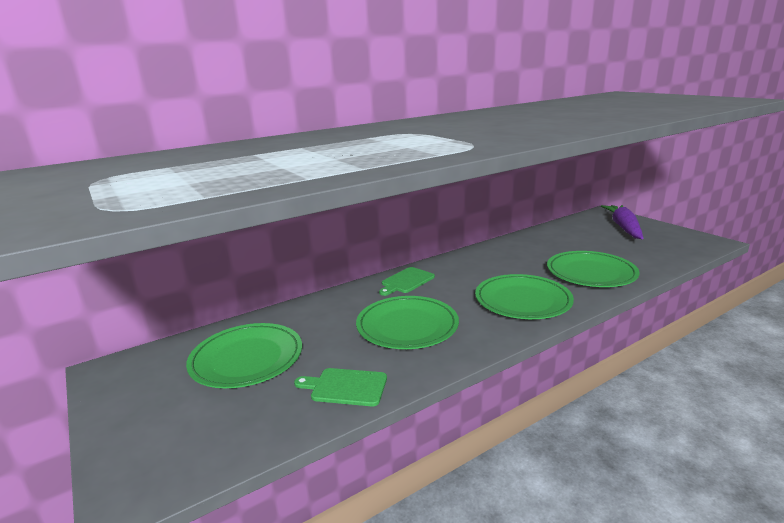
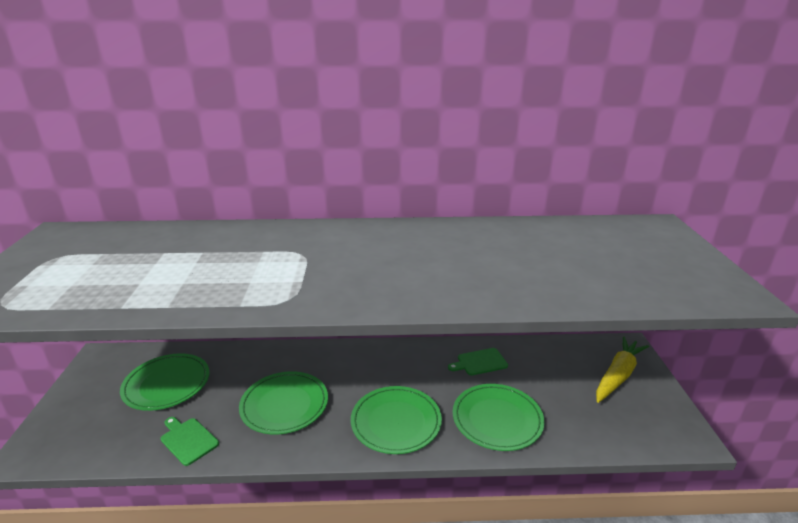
camera: 30 degrees right, 5 degrees up
(406, 281) = (339, 357): green cutting board -> green cutting board (480, 362)
(623, 227) = (618, 375): purple carrot -> yellow carrot

